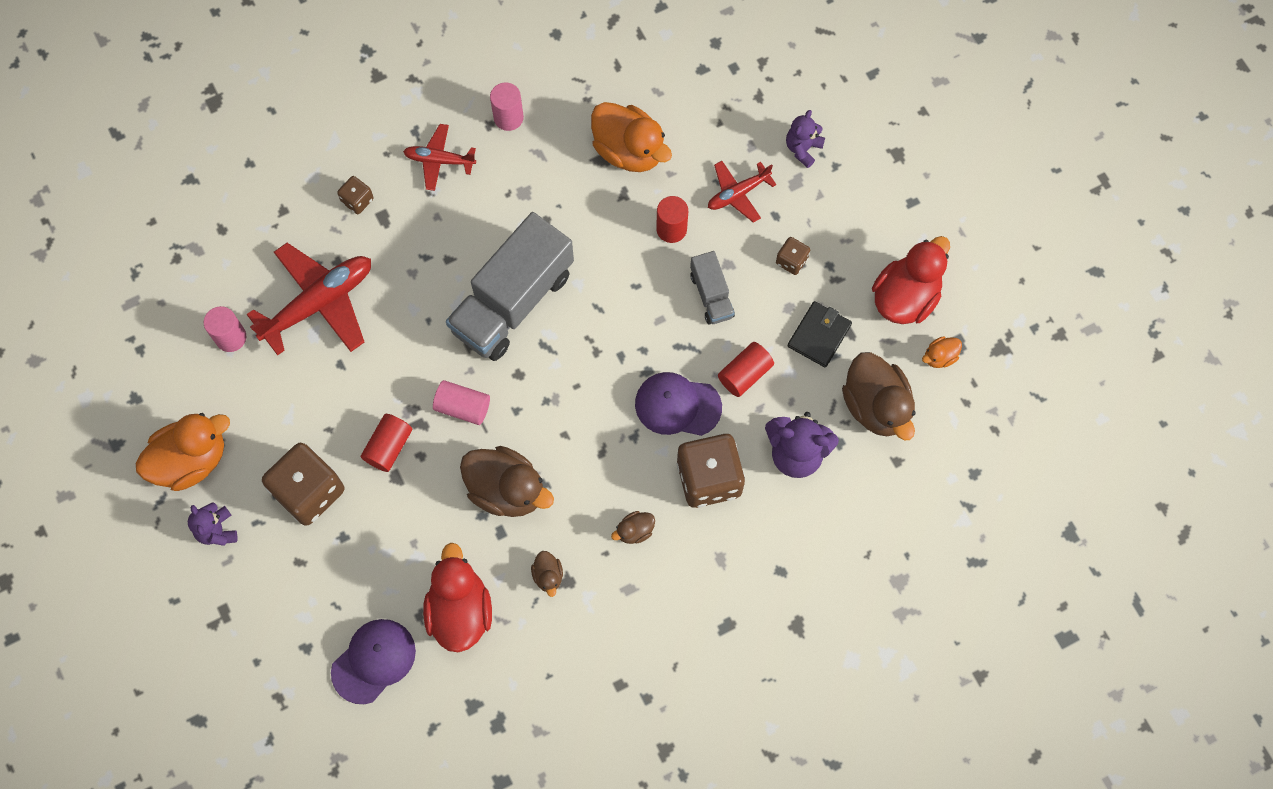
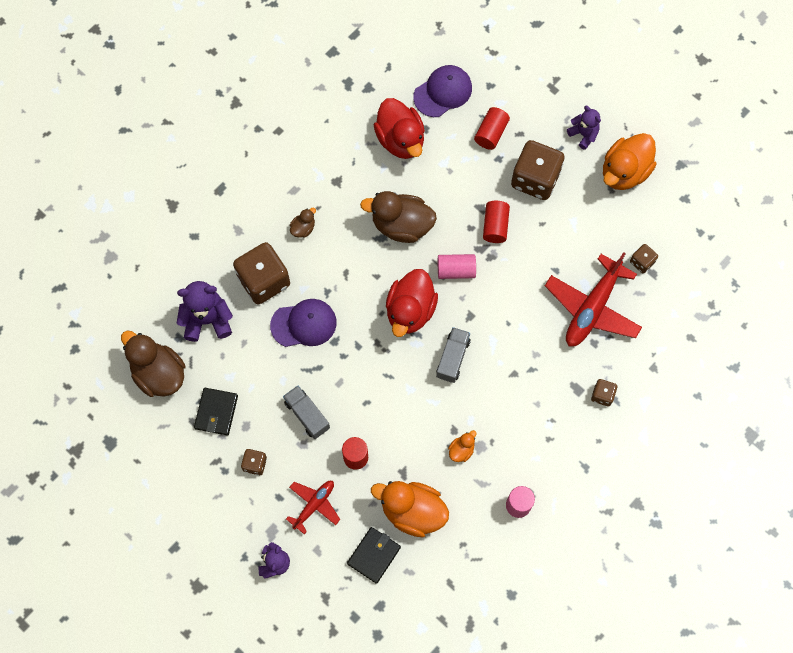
camera: 160 degrees right, 0 degrees up
(231, 337) = (642, 262): pink cylinder -> brown dice
(374, 661) = (443, 92): purple cap -> purple cap turned 150 degrees counterclockwise
(439, 160) = (555, 449): red plane -> none
(512, 301) = (452, 358): grey truck -> grey truck, size x0.48
(548, 576) = (351, 180): brown duck -> none
(689, 120) = (374, 555): none -> black wallet
(745, 374) = (262, 364): red cylinder -> red cylinder (491, 133)
(905, 297) = (159, 465): red duck -> red duck (410, 311)
(939, 357) = (121, 427): orange duck -> orange duck (461, 450)

